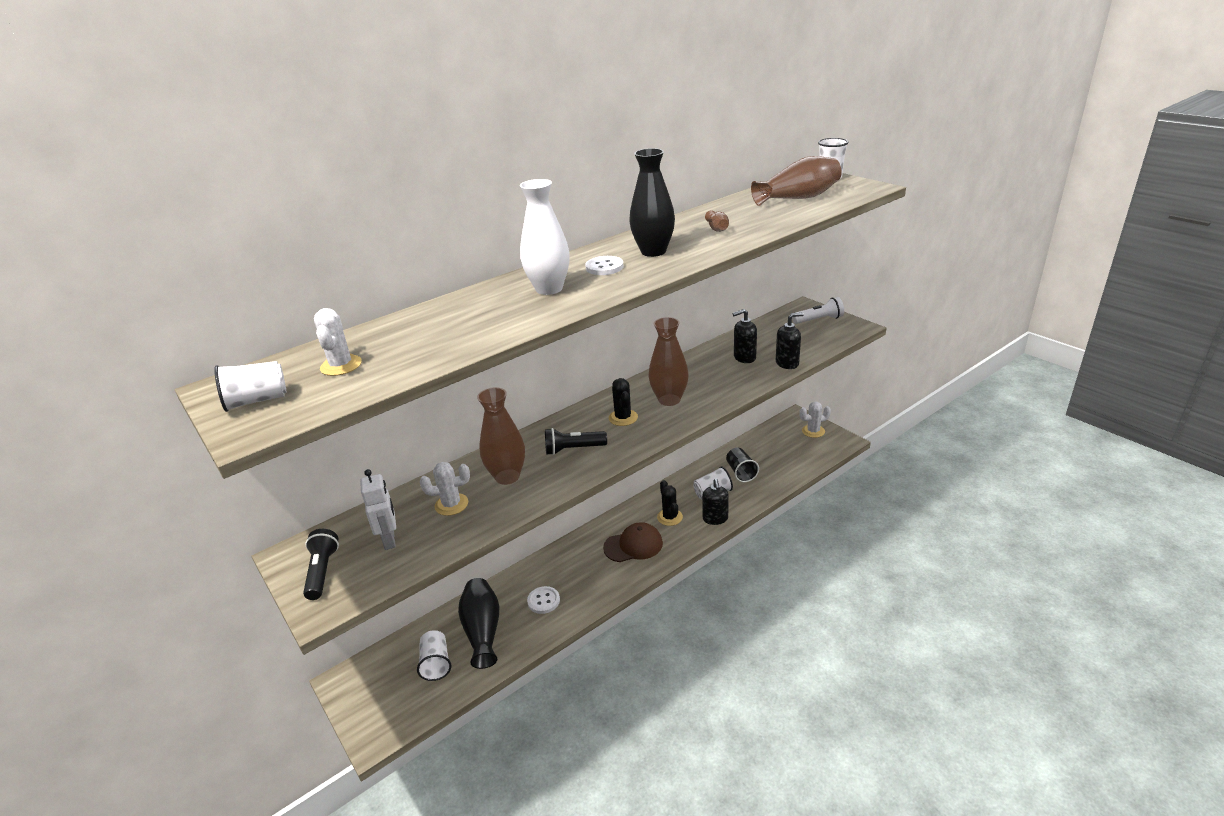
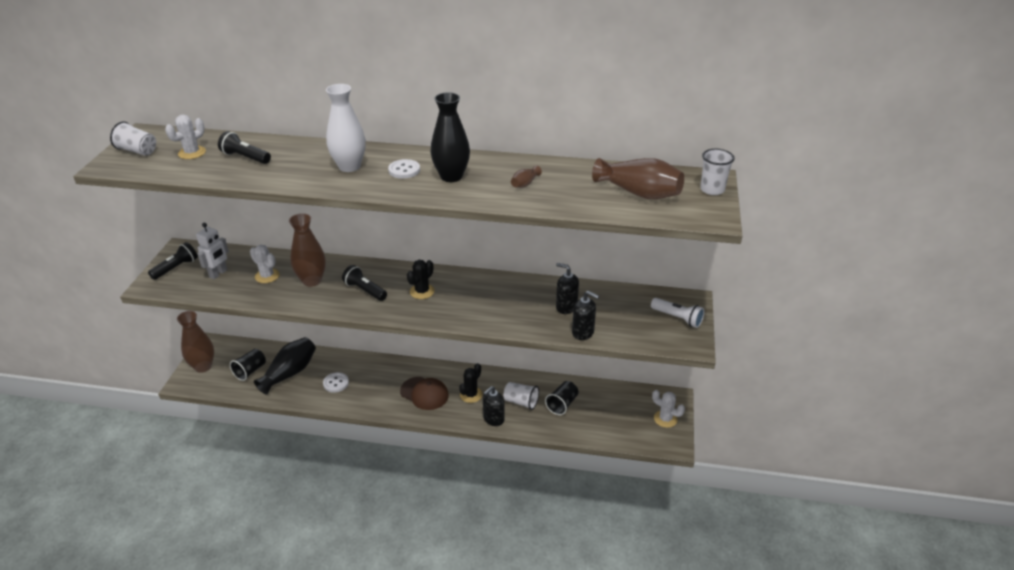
camera: 45 degrees right, 5 degrees up
(419, 336) = (245, 157): none -> black flashlight
(436, 663) = (250, 371): white cup -> black cup
(669, 400) = (466, 300): brown vase -> brown vase (203, 366)

